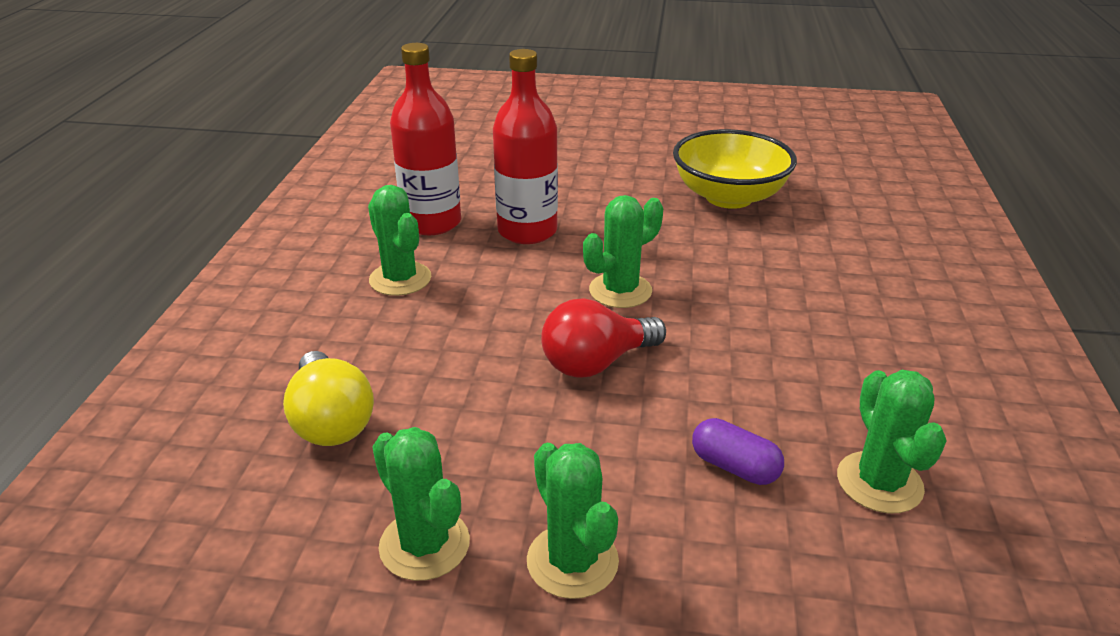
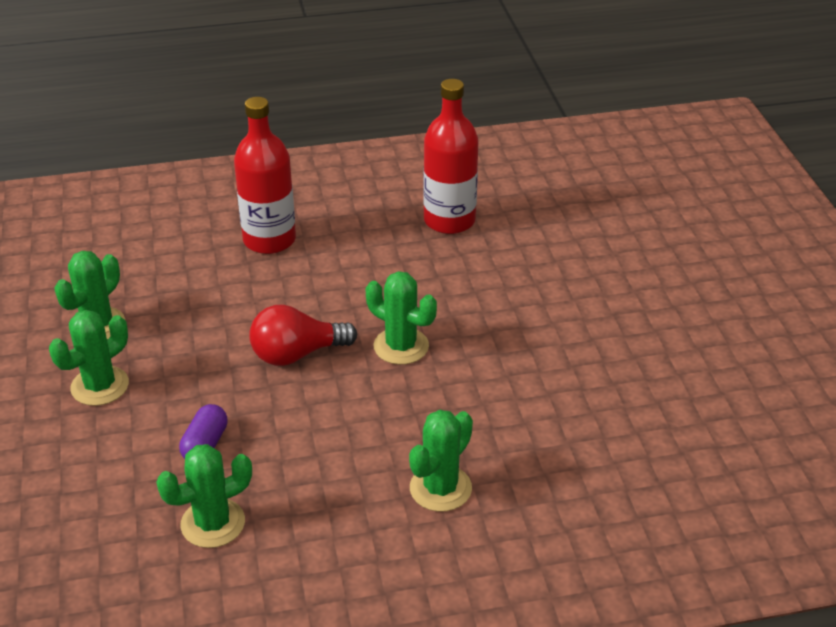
camera: 70 degrees right, 5 degrees up
(331, 420) = (189, 255): yellow light bulb -> none
(400, 279) = (358, 231): green cactus -> green cactus (440, 488)
(527, 231) = (467, 274): red bottle -> red bottle (269, 240)
(596, 363) = (297, 354): red light bulb -> red light bulb turned 60 degrees counterclockwise
(729, 197) = (615, 385): yellow bowl -> none

